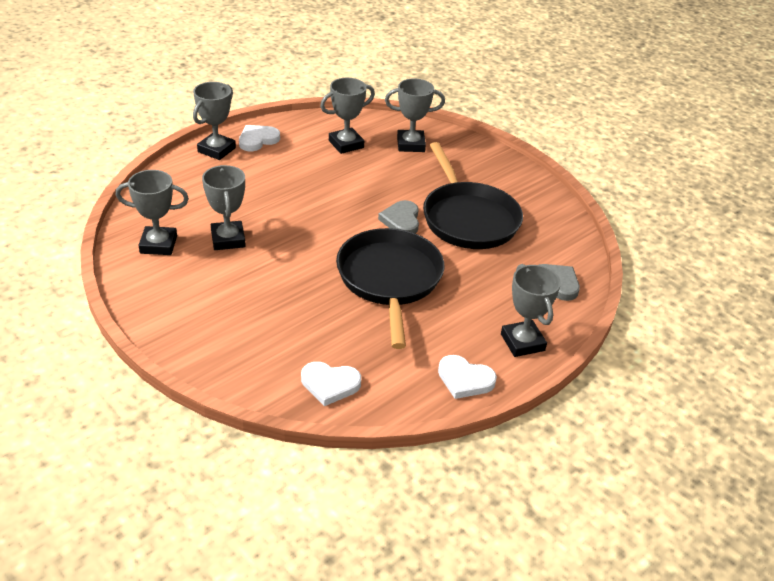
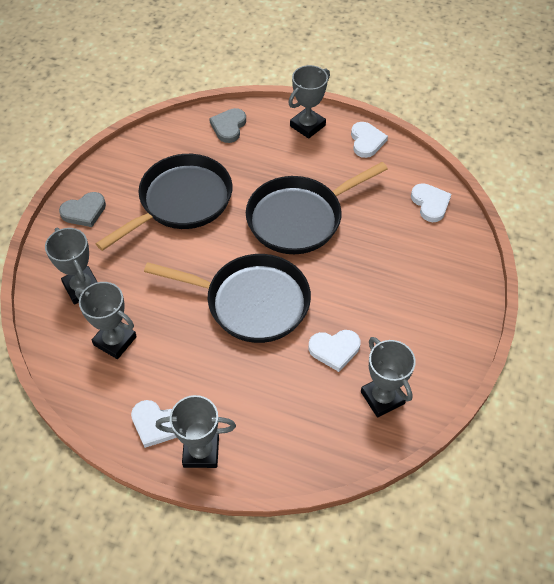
camera: 115 degrees left, 15 degrees up
(228, 239) = (334, 350): grey trophy -> white heart
(319, 216) = (251, 302): none -> black pan
(401, 220) = (216, 243): grey heart -> grey heart (84, 211)

